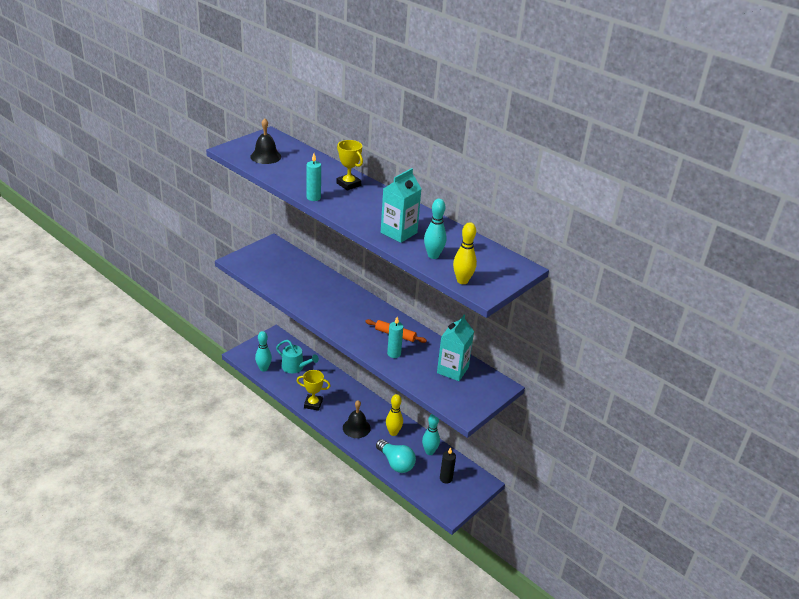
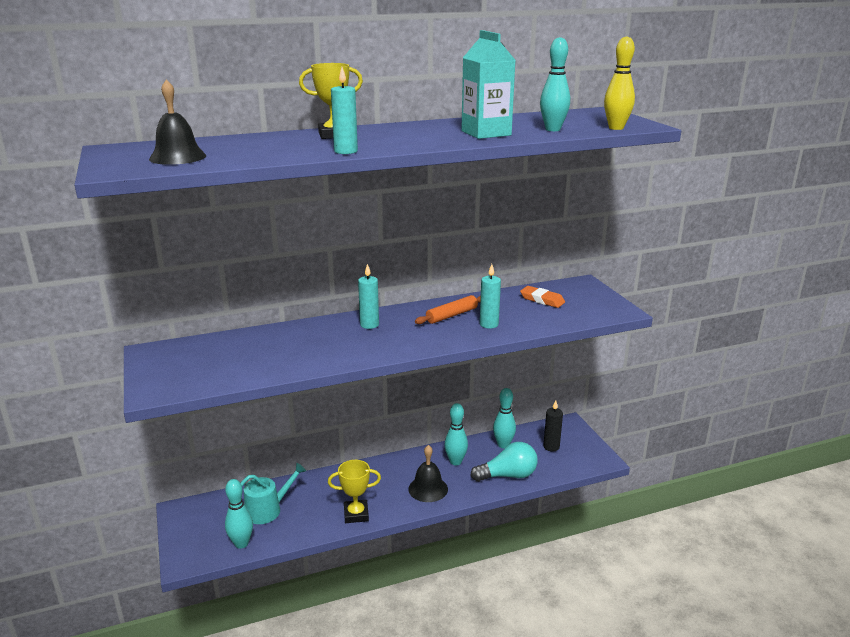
camera: 60 degrees left, 10 degrees down
(313, 404) = (356, 514): yellow trophy -> yellow trophy turned 45 degrees clockwise
(356, 305) = (369, 325): none -> turquoise candle
(393, 432) = (455, 461): yellow bowling pin -> turquoise bowling pin
(452, 370) = (542, 300): turquoise carton -> orange eraser

